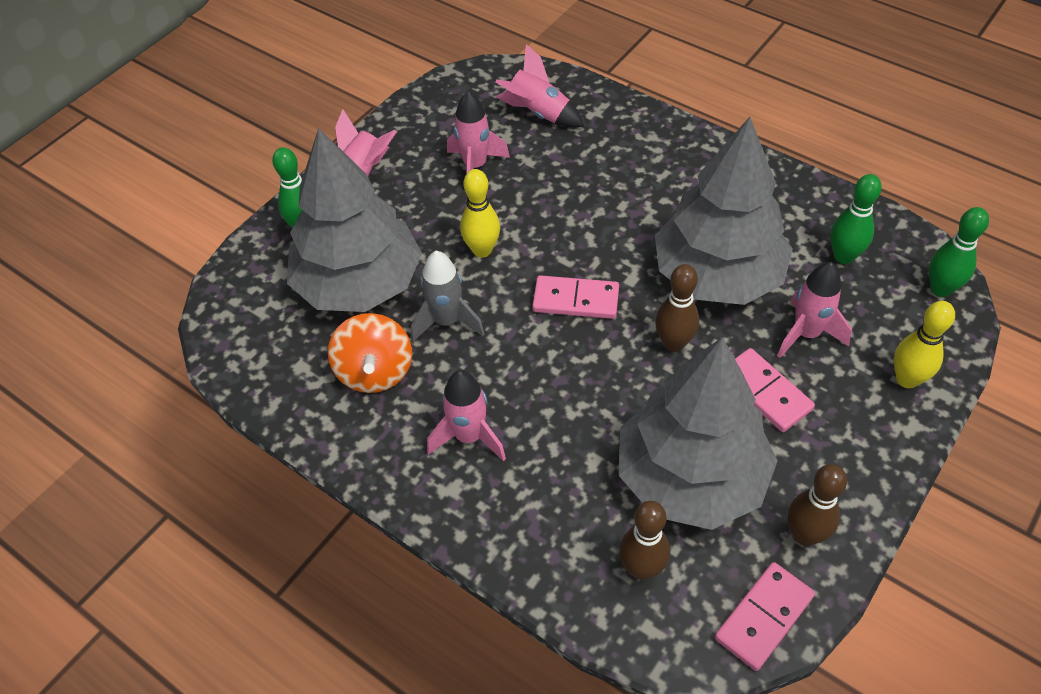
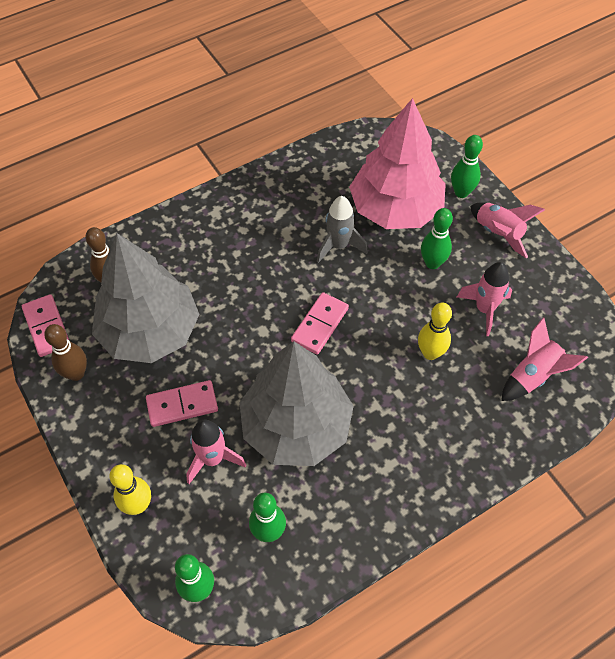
camera: 110 degrees right, 5 degrees up
(359, 284) = (395, 209): grey tree -> pink tree
(375, 372) = (318, 199): orange spinning top -> none
(431, 225) = (432, 263): none -> green bowling pin
(469, 436) = (245, 230): pink rocket -> none
(482, 250) = (394, 285): yellow bowling pin -> yellow bowling pin (430, 353)
(673, 343) = (251, 368): brown bowling pin -> none

